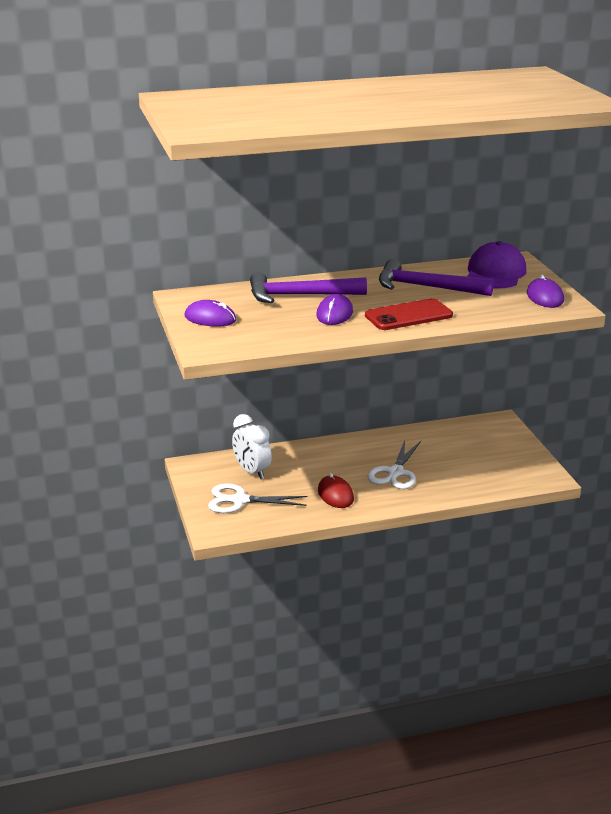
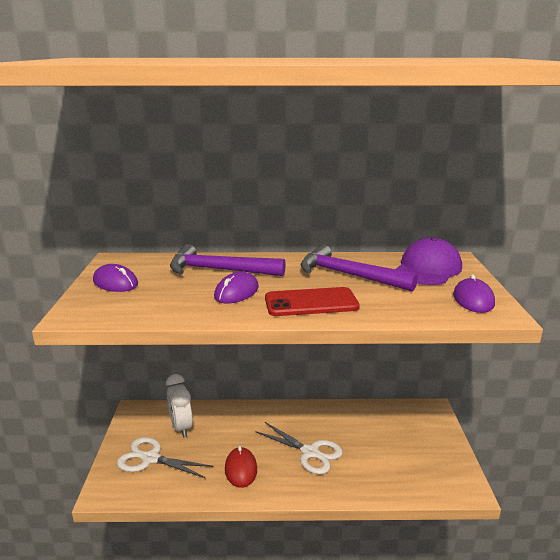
camera: 15 degrees right, 5 degrees down
(395, 472) = (310, 452): white scissors -> white scissors turned 90 degrees counterclockwise

